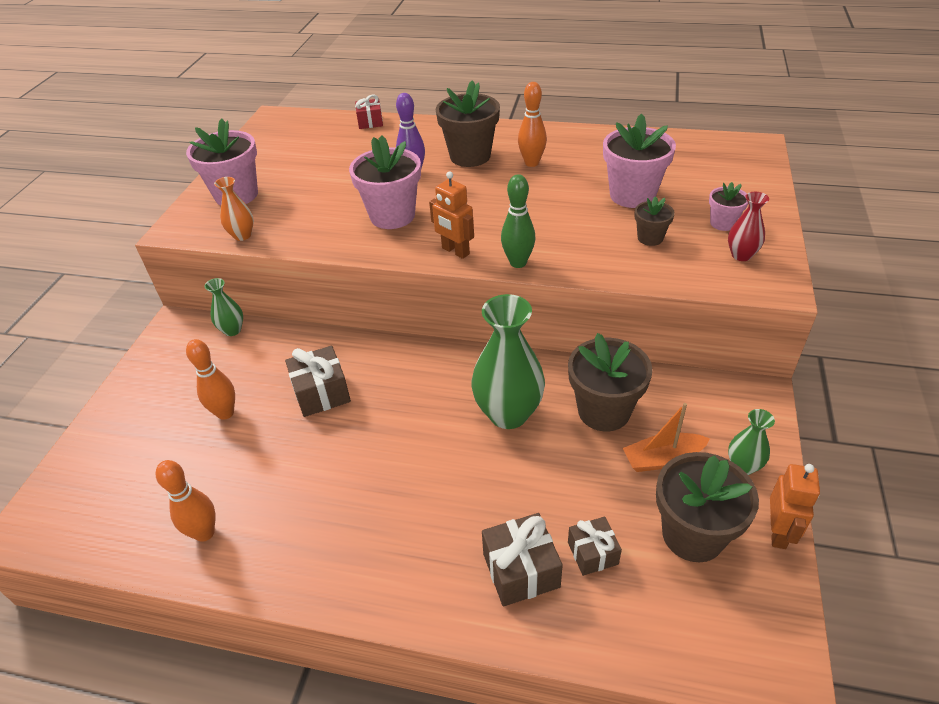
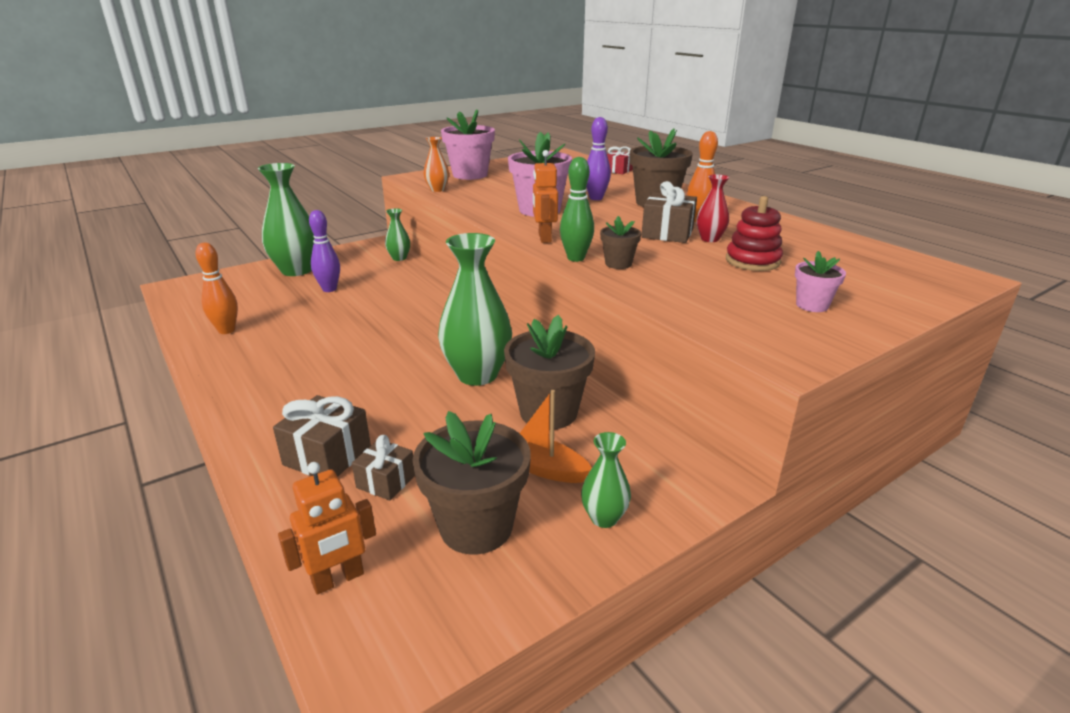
camera: 40 degrees right, 15 degrees down
(143, 413) = (296, 270): none -> green vase
(225, 413) = (329, 289): orange bowling pin -> purple bowling pin
(321, 393) = (390, 305): brown gift -> brown gift (667, 233)
(632, 195) = (752, 261): pink flower pot -> red stacking toy
(650, 238) = (716, 287): brown flower pot -> brown flower pot (618, 264)
(741, 255) = (789, 329): red vase -> red vase (709, 239)
(778, 532) = (552, 582): orange robot -> orange robot (338, 579)

